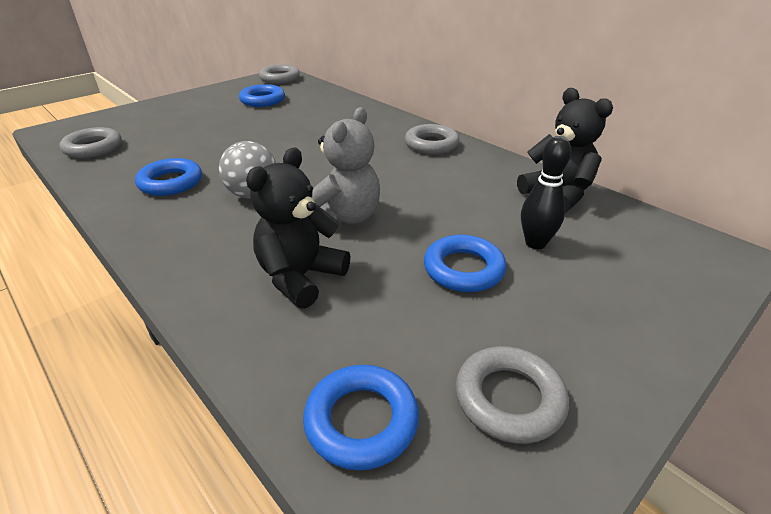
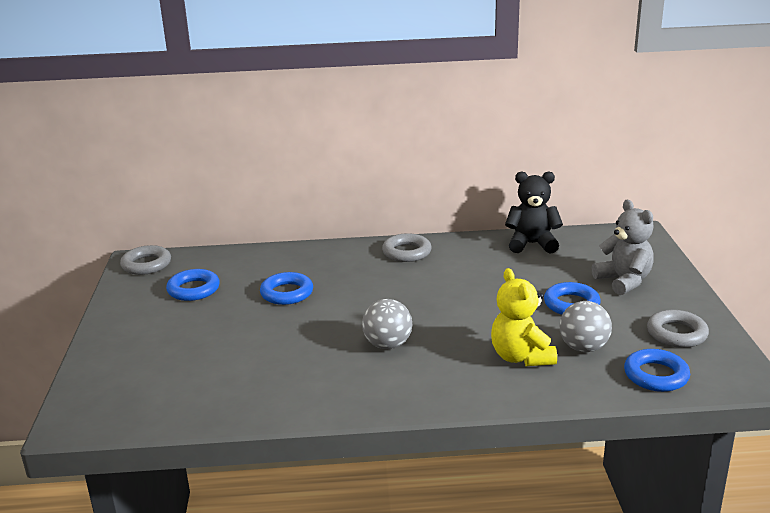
camera: 50 degrees left, 10 degrees down
(93, 148) = (170, 403): grey ring -> none
(171, 182) = (314, 375): blue ring -> blue ring (287, 293)
(300, 277) = (521, 357): black teddy bear -> yellow teddy bear
(345, 217) = (468, 320): grey teddy bear -> grey teddy bear (623, 281)
(369, 317) = (583, 348): none -> grey ball
(535, 243) = (572, 274): black bowling pin -> none

